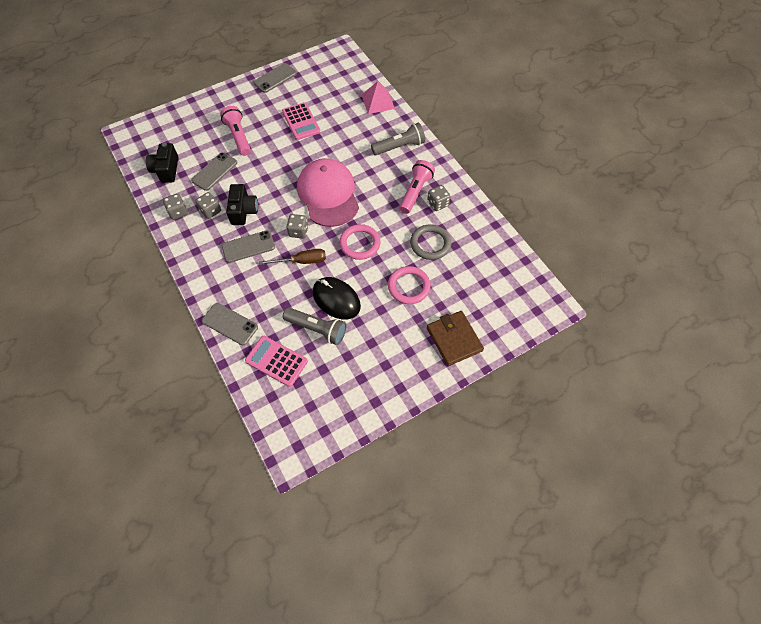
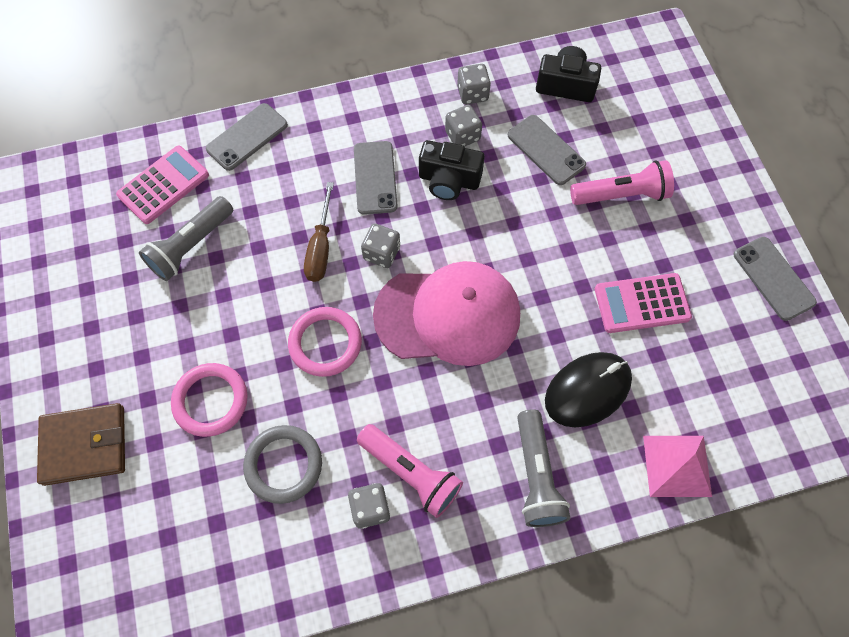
camera: 105 degrees right, 5 degrees up
(336, 299) = (231, 283): black mouse -> black mouse (587, 390)

